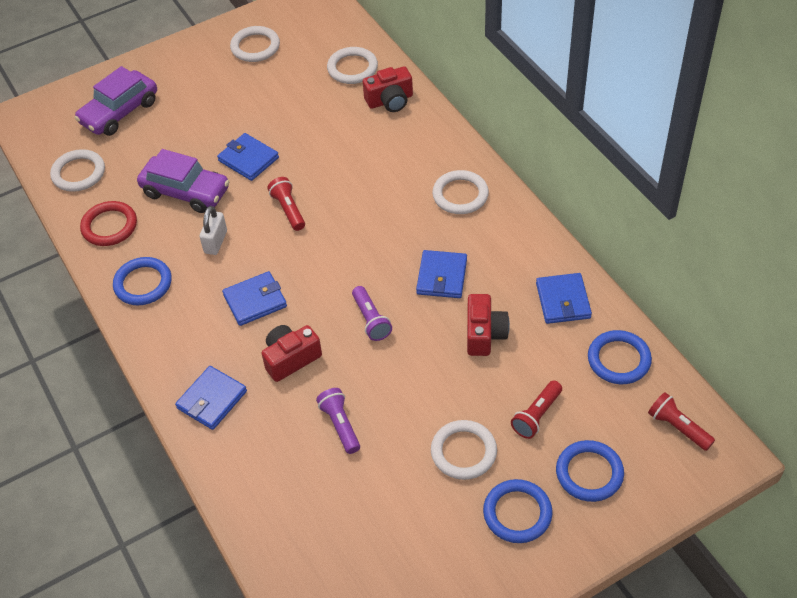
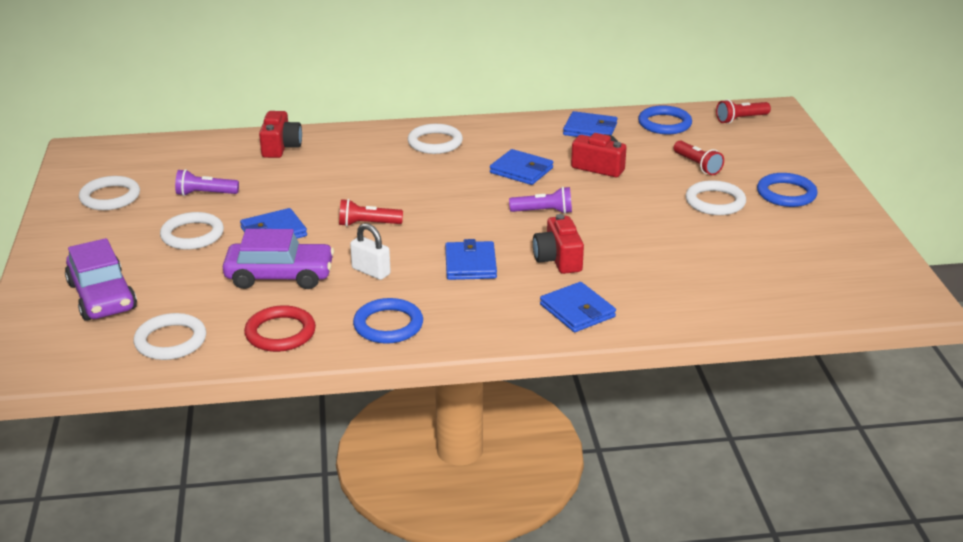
camera: 70 degrees left, 20 degrees down
(186, 192) = (280, 276): purple car -> purple car turned 45 degrees clockwise
(340, 425) = (652, 250): purple flashlight -> purple flashlight (205, 194)
(352, 68) = (213, 155): white ring -> white ring (192, 235)
(589, 473) = (763, 159): blue ring -> none

